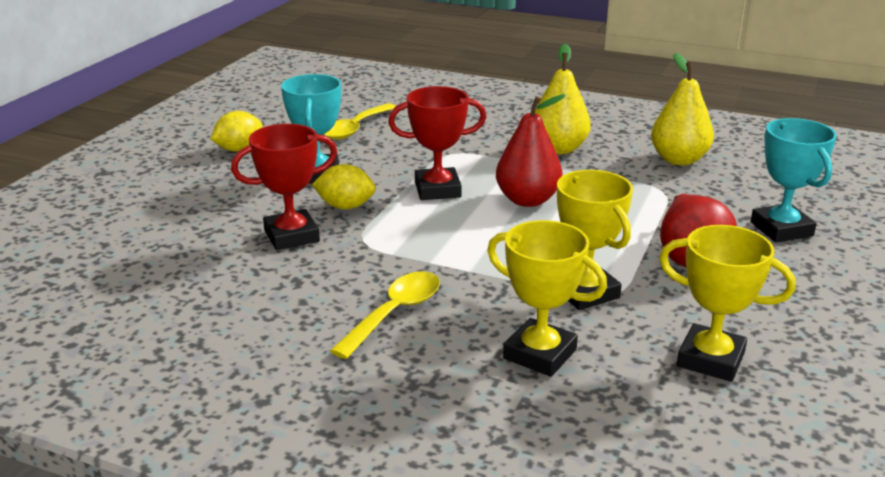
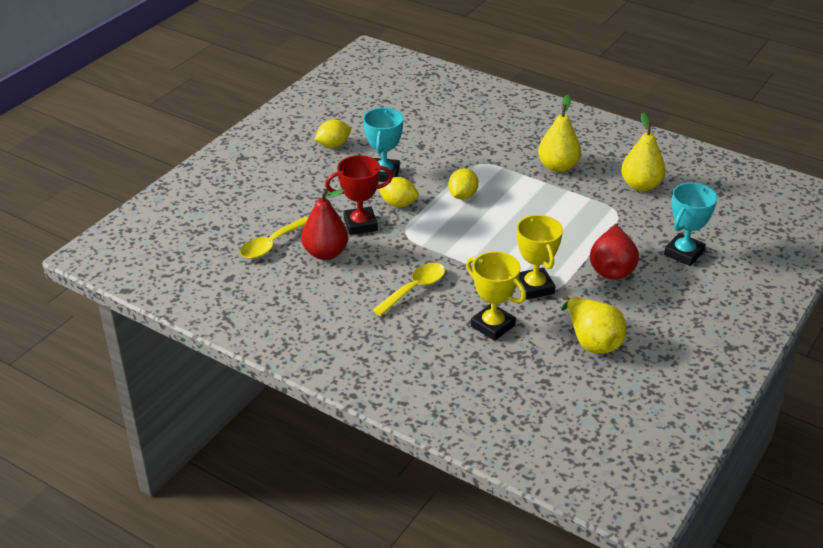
camera: 10 degrees right, 10 degrees up
(355, 128) = (417, 133): yellow spoon -> yellow spoon (271, 244)
(437, 190) = (462, 196): red trophy -> yellow lemon
(527, 200) = (521, 211): red pear -> red pear (325, 253)
(710, 359) = (592, 341): yellow trophy -> yellow pear
(781, 229) = (684, 253): turquoise trophy -> turquoise trophy turned 45 degrees clockwise

